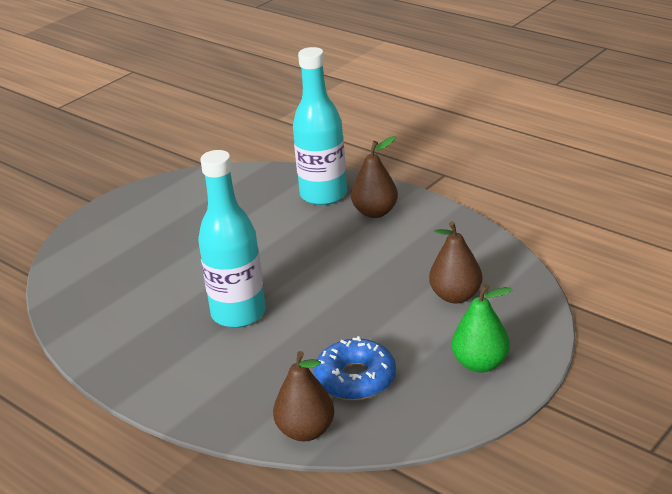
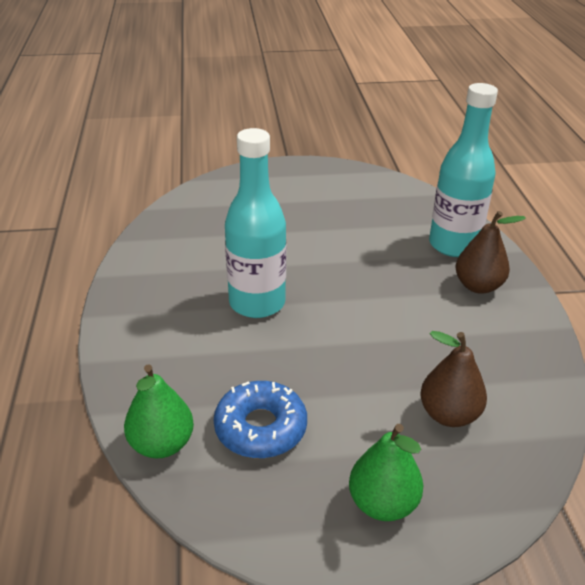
camera: 40 degrees right, 5 degrees up
(306, 431) = (162, 444): brown pear -> green pear

